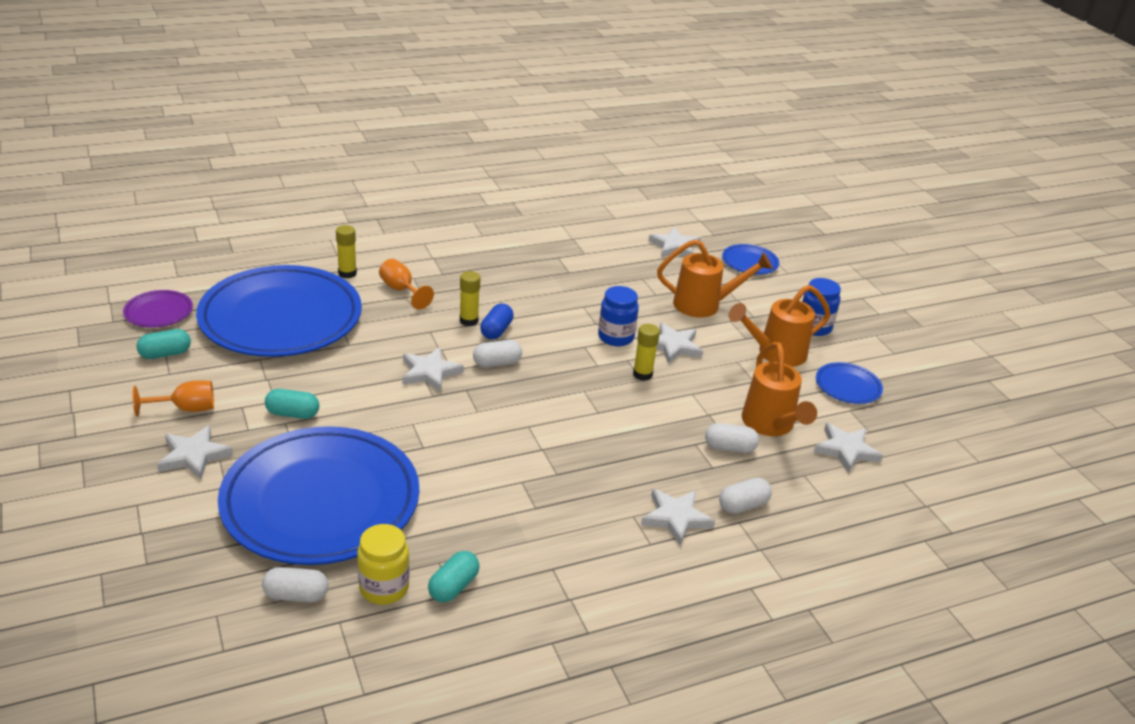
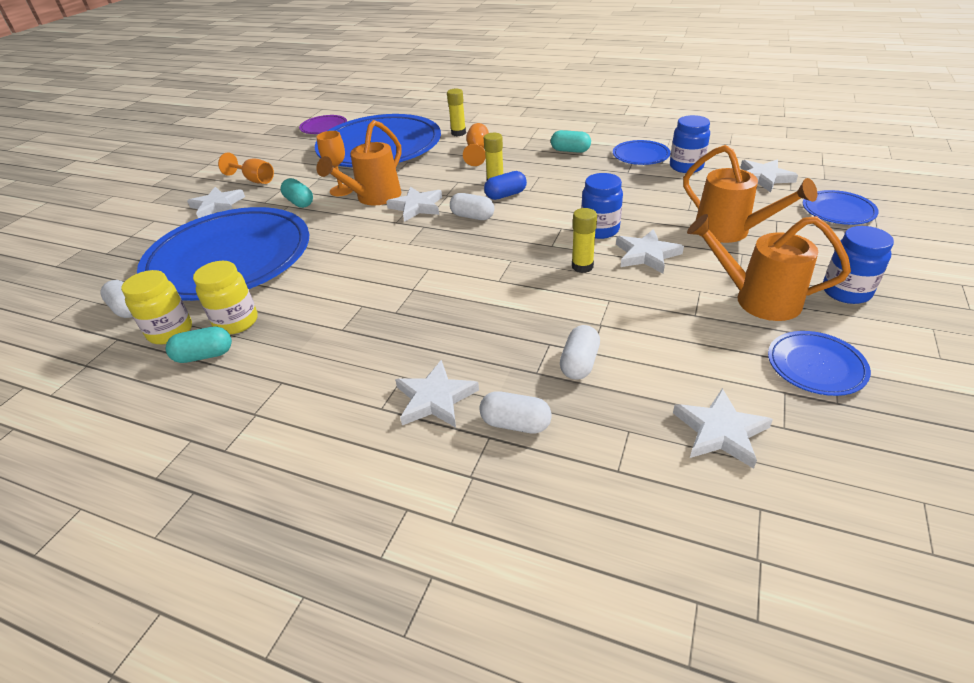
camera: 50 degrees right, 5 degrees up
(165, 354) = (292, 149): turquoise capsule -> turquoise capsule (570, 151)
(320, 383) = (341, 190): none -> orange goblet
(434, 548) = (236, 322): none -> yellow jar
(559, 251) = (640, 156): none -> blue plate
(608, 252) = (686, 167): none -> blue jar
(729, 448) = (579, 363): white capsule -> white capsule turned 60 degrees clockwise
(770, 425) = (656, 363): orange watering can -> orange watering can (374, 198)

